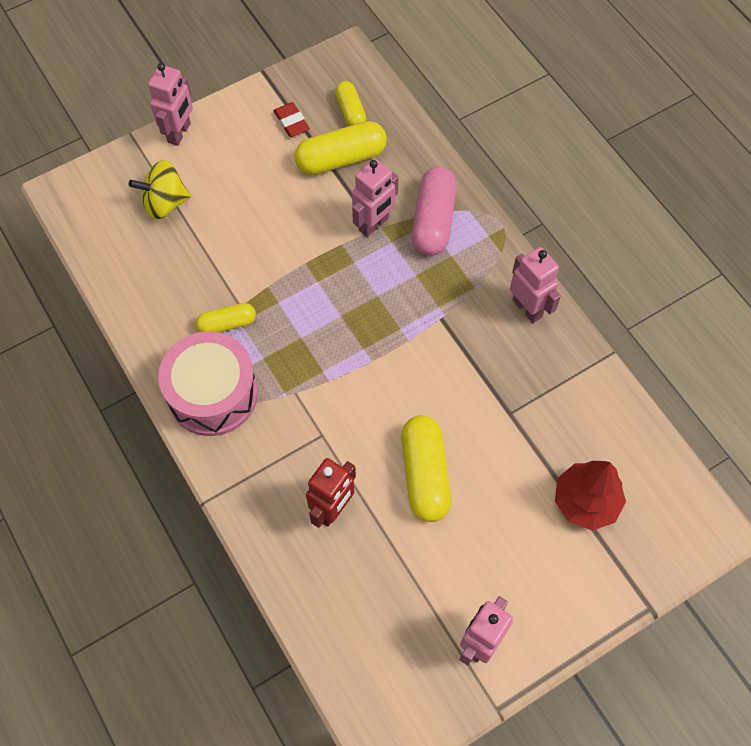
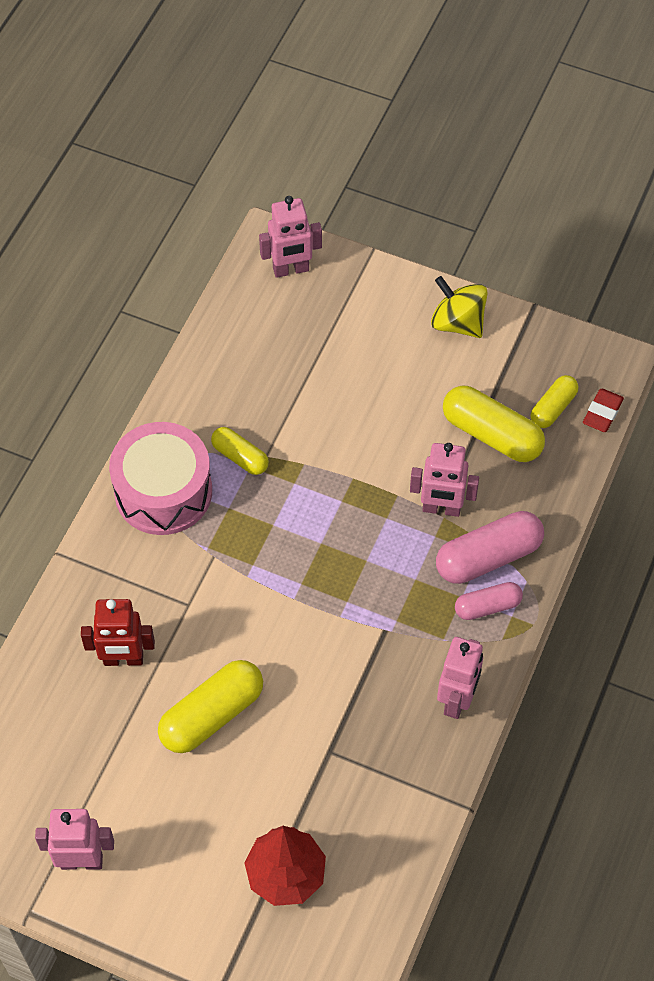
camera: 55 degrees right, 5 degrees down
(165, 203) = (323, 326): yellow spinning top -> yellow spinning top (457, 323)
(179, 133) = (407, 286): pink robot -> pink robot (291, 270)
(291, 122) = (497, 367): red eraser -> red eraser (602, 413)
(470, 245) = (487, 606): none -> pink capsule

